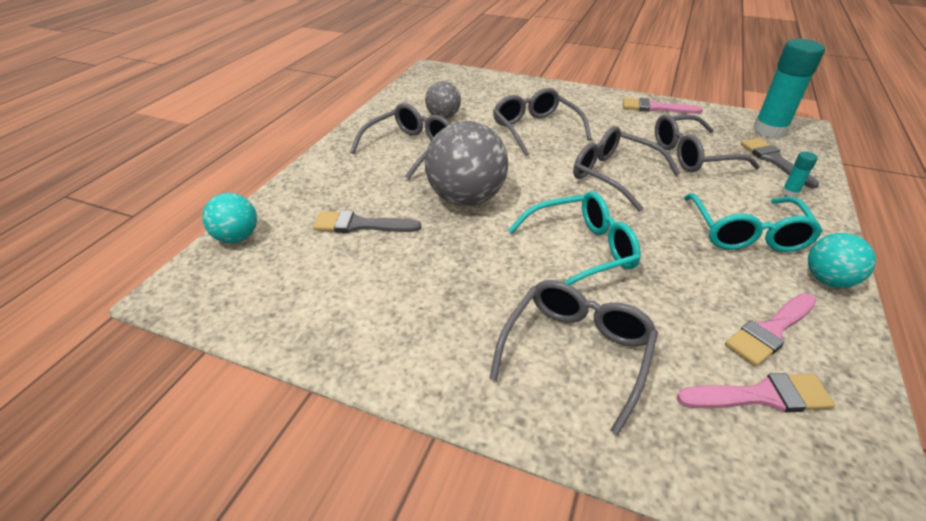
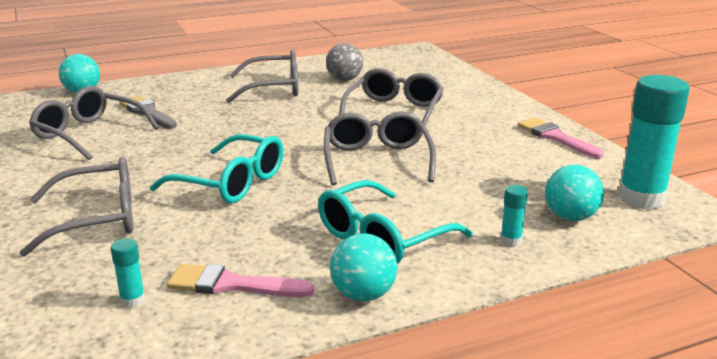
camera: 45 degrees right, 15 degrees down
(466, 198) = (236, 126): grey ball -> none
(692, 155) = (489, 178): grey glasses -> grey glasses (89, 134)
(761, 396) = (132, 300): pink brush -> turquoise glue stick
(774, 160) = (570, 217): grey brush -> turquoise ball

